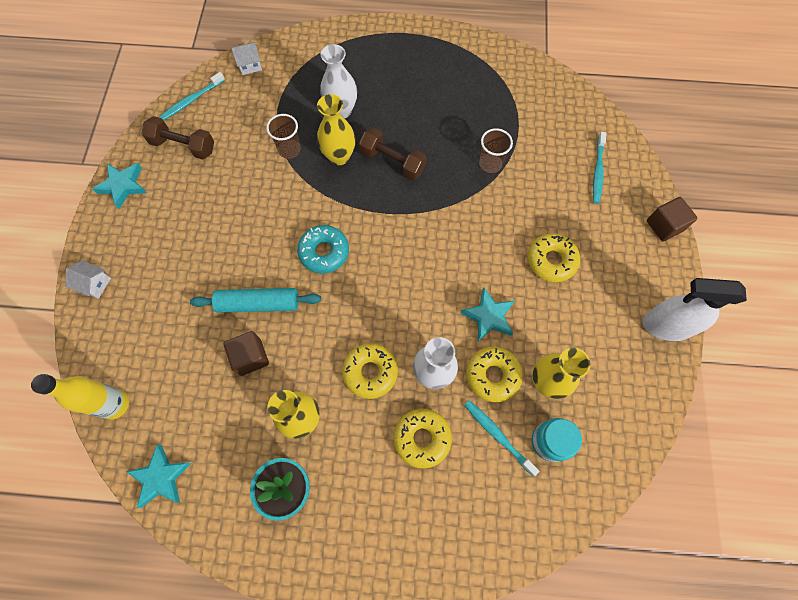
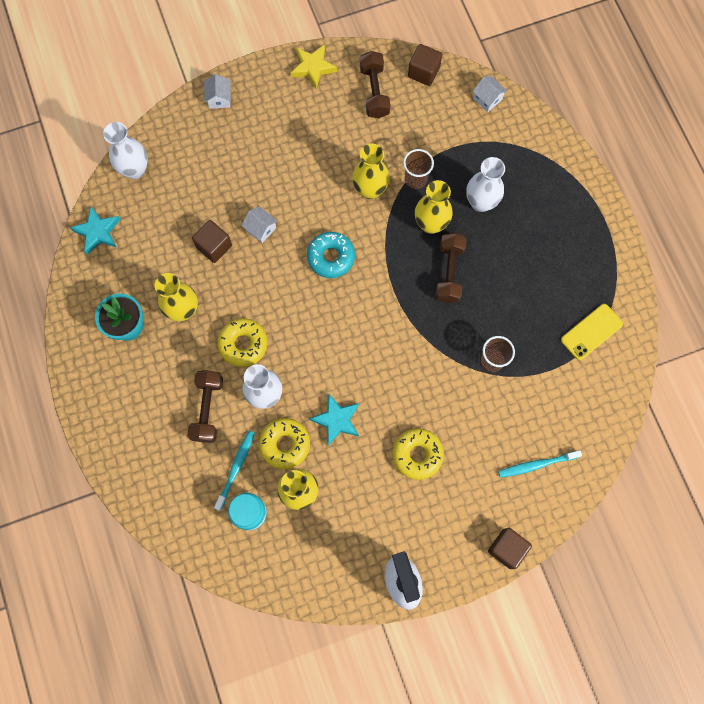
camera: 65 degrees right, 5 degrees up
(115, 404) = (135, 170): yellow bottle -> white vase
(123, 186) = (313, 68): turquoise star -> yellow star
(192, 100) = (423, 72): turquoise toothbrush -> brown cube
(258, 303) = (261, 229): turquoise rolling pin -> white house
(277, 190) = (370, 190): none -> yellow vase
(422, 438) = (207, 409): yellow donut -> brown dumbbell
(499, 83) = (591, 332): none -> yellow phone

